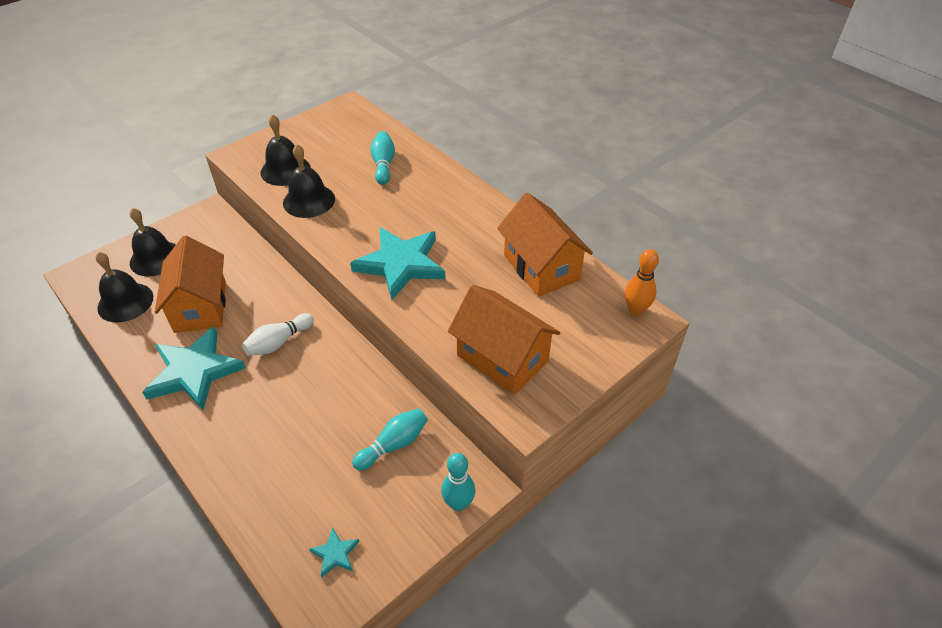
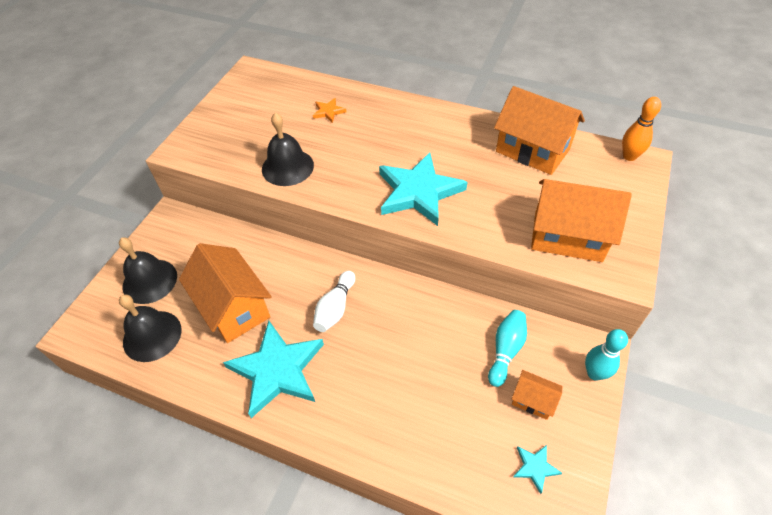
camera: 25 degrees left, 5 degrees up
(285, 170) = (241, 147): black bell -> none
(381, 498) = (533, 400): none -> orange house
(383, 165) = (328, 112): turquoise bowling pin -> orange star

